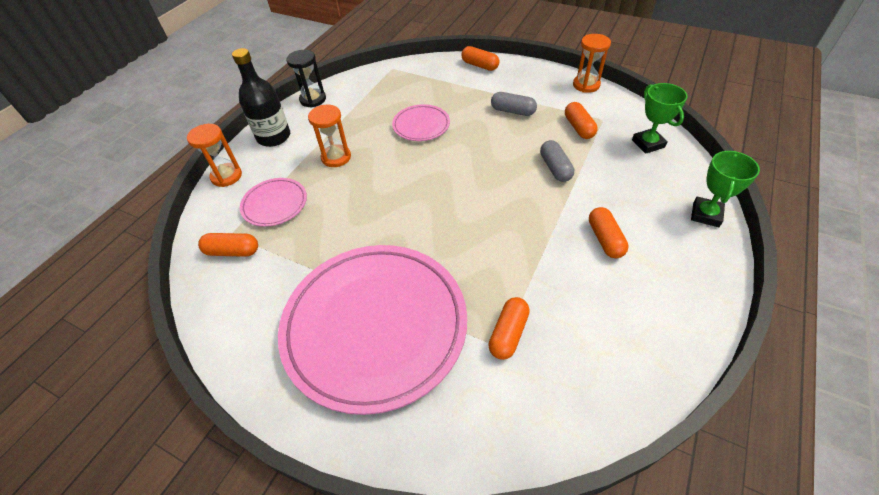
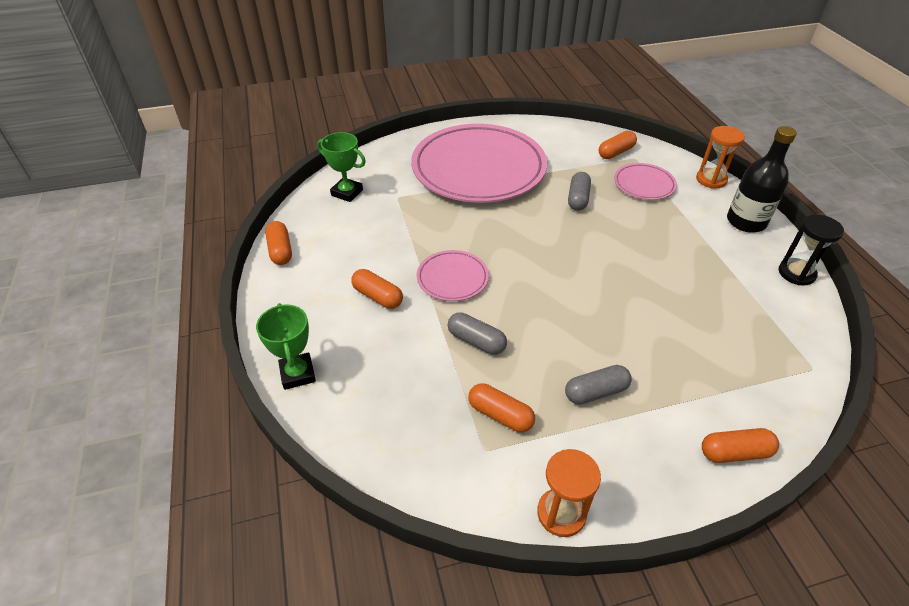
camera: 135 degrees right, 5 degrees down
(336, 157) = (668, 236): orange hourglass -> none
(342, 226) = (578, 198): none -> grey capsule
(421, 125) = (655, 310): pink plate -> pink plate (452, 278)
(508, 333) = (398, 204): orange capsule -> orange capsule (280, 250)
(648, 144) = (403, 440): green trophy -> green trophy (347, 192)

